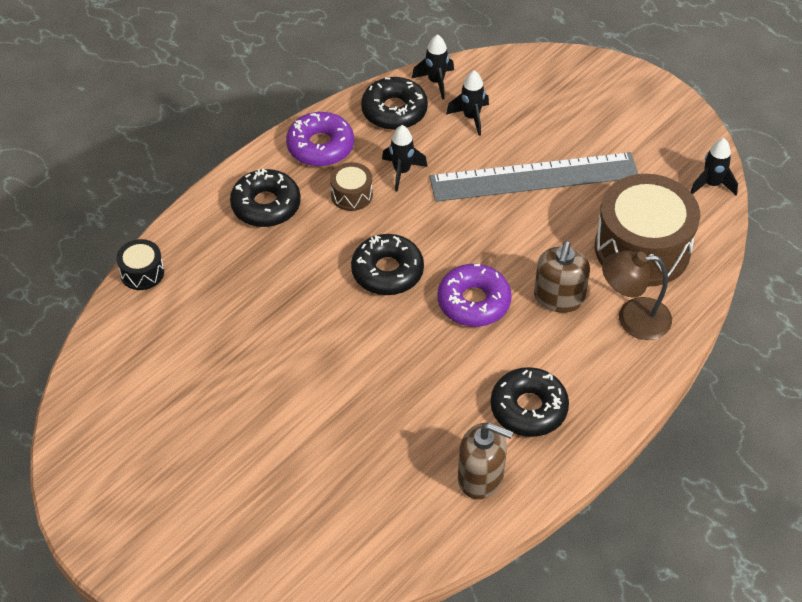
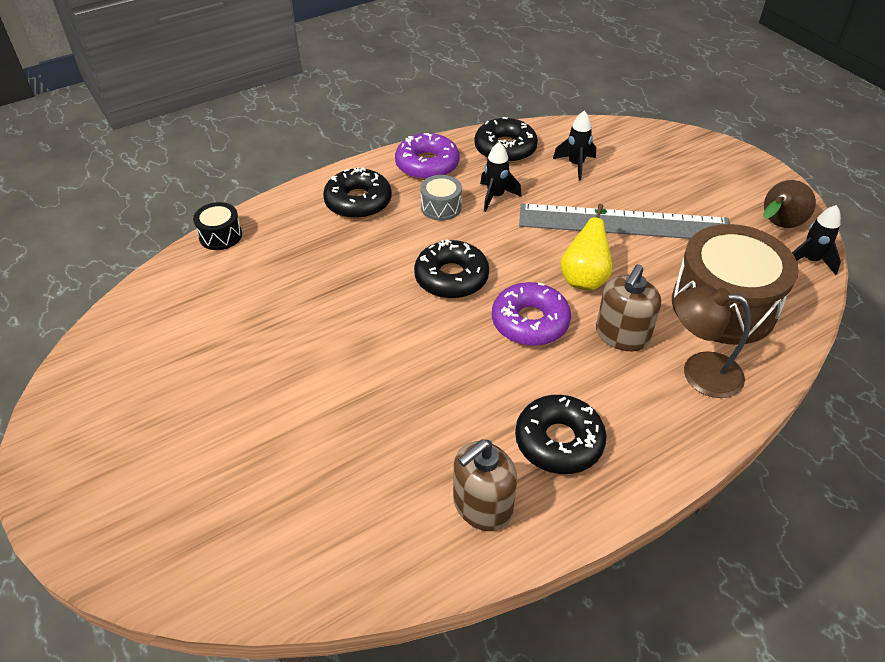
camera: 15 degrees right, 5 degrees down
(351, 195) = (441, 207): brown drum -> grey drum
(436, 82) = (551, 133): black rocket -> none
(481, 477) = (482, 506): brown soap dispenser -> brown soap dispenser turned 105 degrees clockwise
(511, 245) = (584, 277): none -> yellow pear
(678, 151) = (778, 225): none -> brown pear

